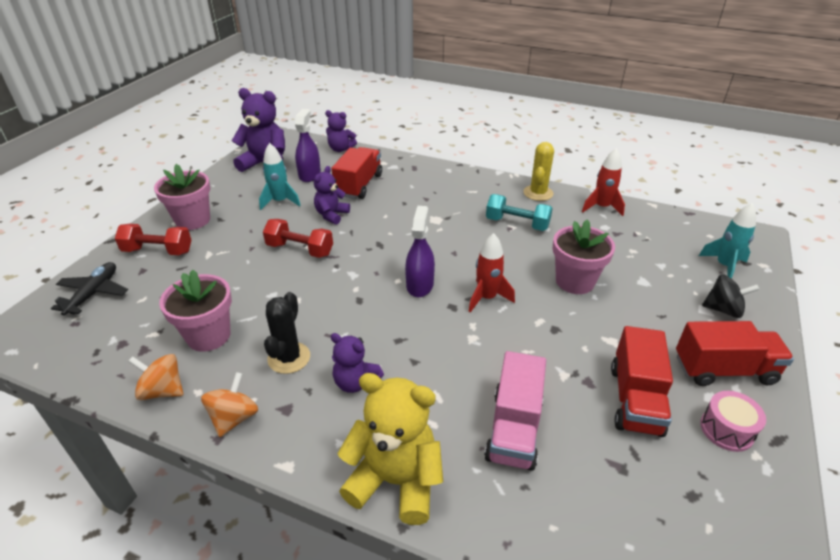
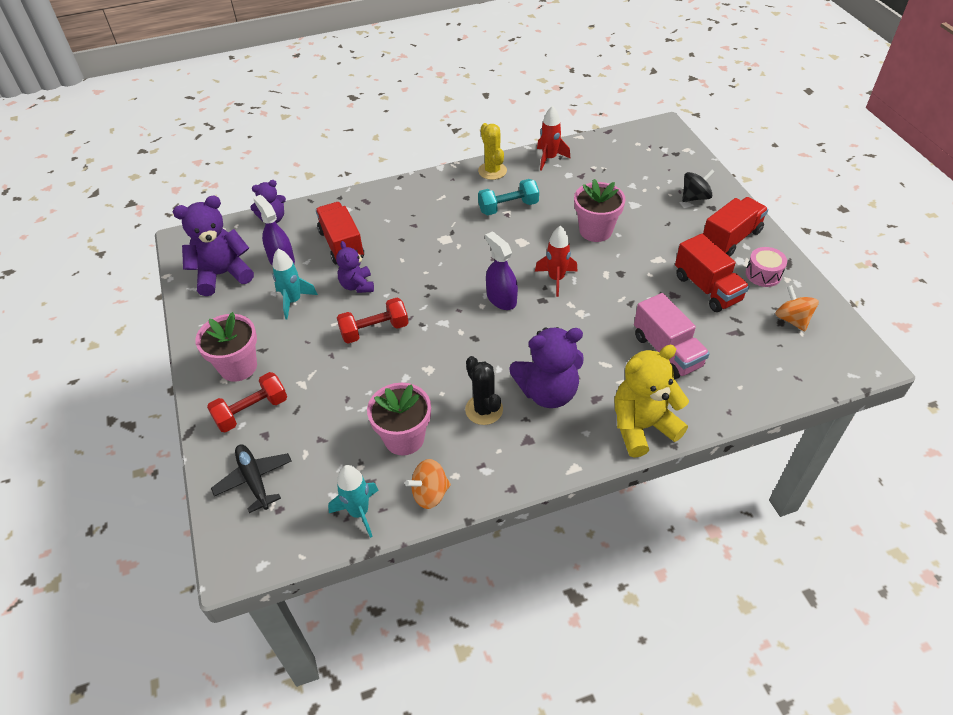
camera: 40 degrees left, 10 degrees up
(234, 418) = (504, 470): orange spinning top -> orange spinning top (792, 319)
(355, 382) = (548, 392): purple teddy bear -> purple teddy bear, size x1.70
(724, 266) = (667, 164): turquoise rocket -> turquoise rocket (359, 512)

